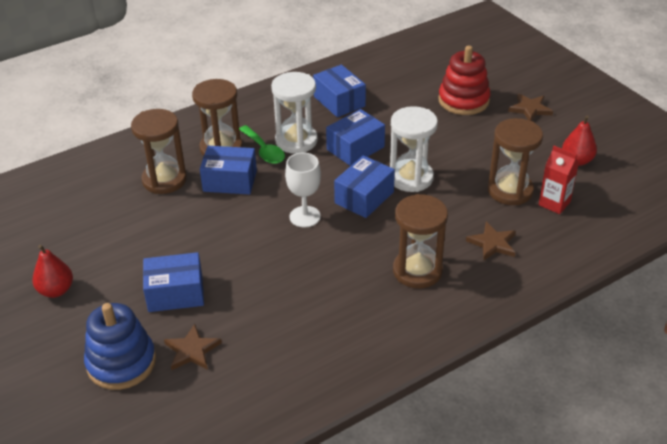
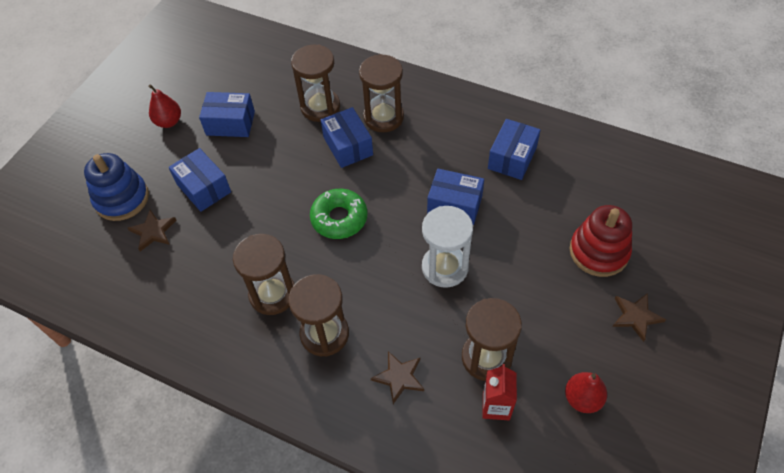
camera: 60 degrees right, 15 degrees up
(264, 150) = (402, 145): green spoon -> none
(296, 141) = (431, 159): white hourglass -> none
(305, 216) = (339, 218): white goblet -> green donut
(348, 289) = (272, 294): none -> brown hourglass
(364, 197) = (392, 246): blue box -> blue box (230, 123)

